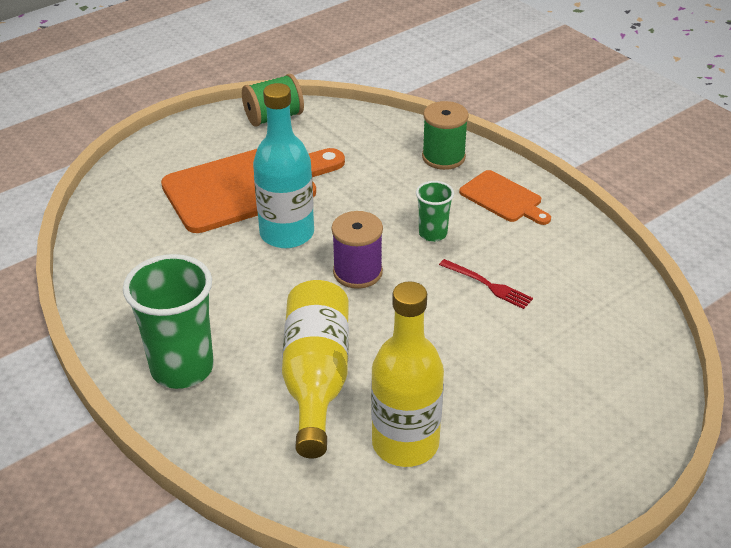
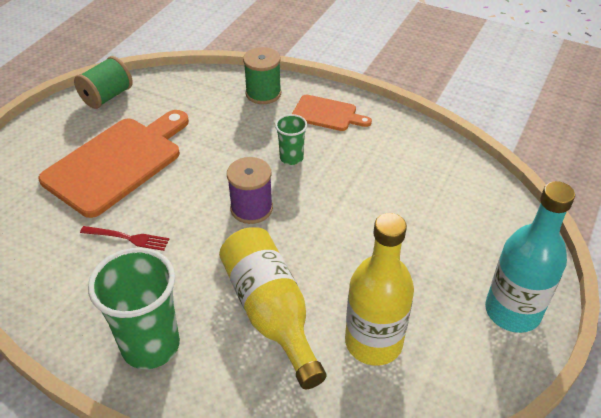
camera: 25 degrees left, 5 degrees up
(287, 233) = (174, 193): turquoise bottle -> turquoise bottle (512, 311)
(489, 285) = (358, 187): red fork -> red fork (128, 238)

